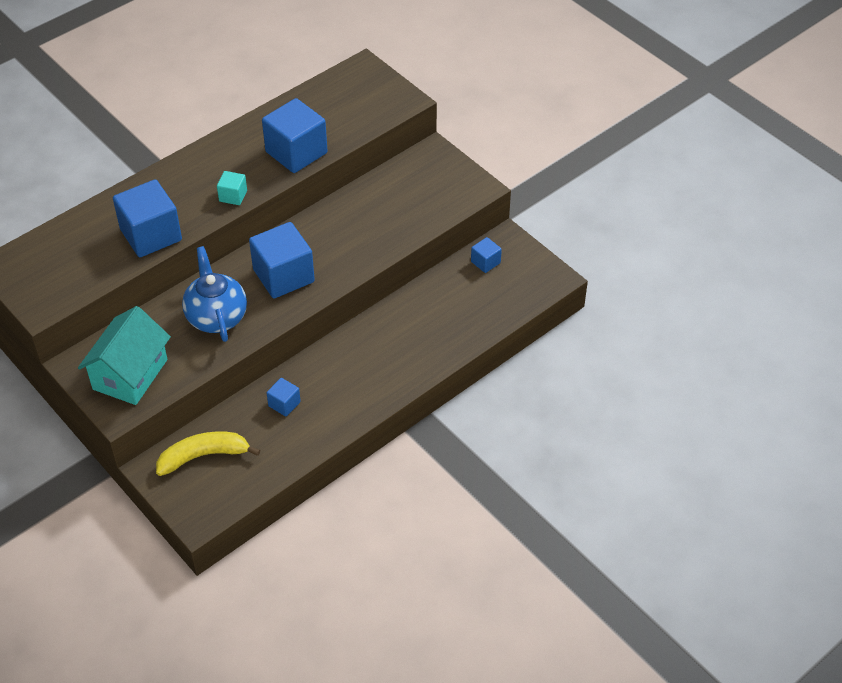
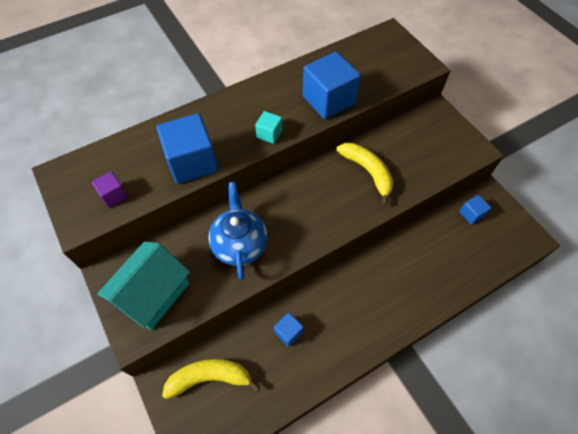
camera: 10 degrees right, 10 degrees up
(71, 277) = (113, 195): none -> purple cube
(283, 276) = (303, 211): blue cube -> none
(353, 227) = (368, 172): none -> yellow banana

